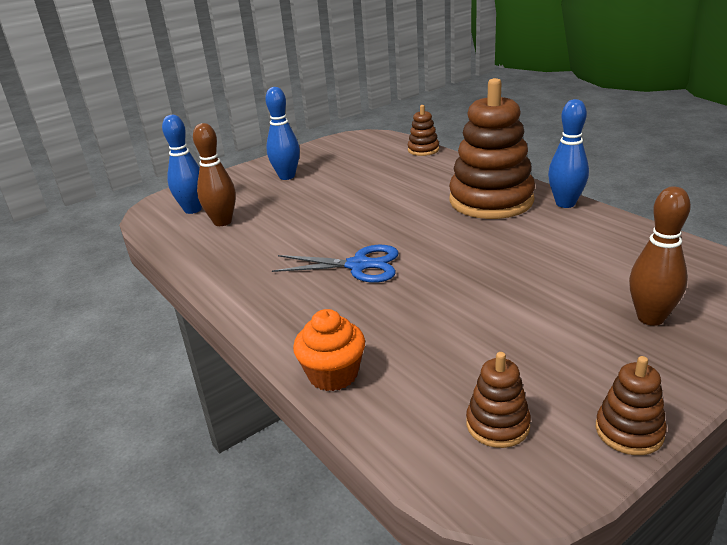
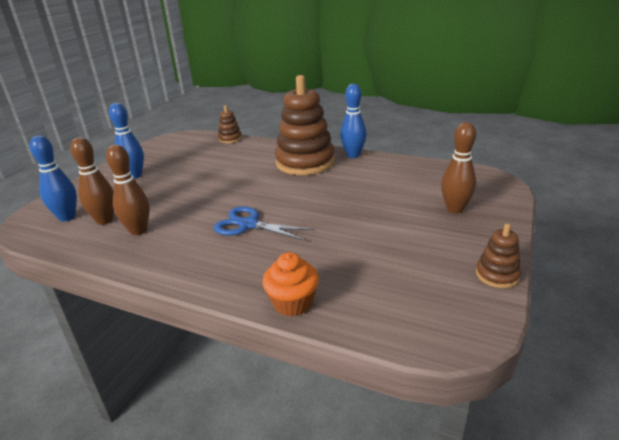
camera: 30 degrees left, 0 degrees up
(244, 242) = (138, 230): none -> brown bowling pin
(359, 265) = (248, 225): blue scissors -> blue scissors turned 135 degrees counterclockwise
(497, 425) = (426, 297): brown stacking toy -> none

